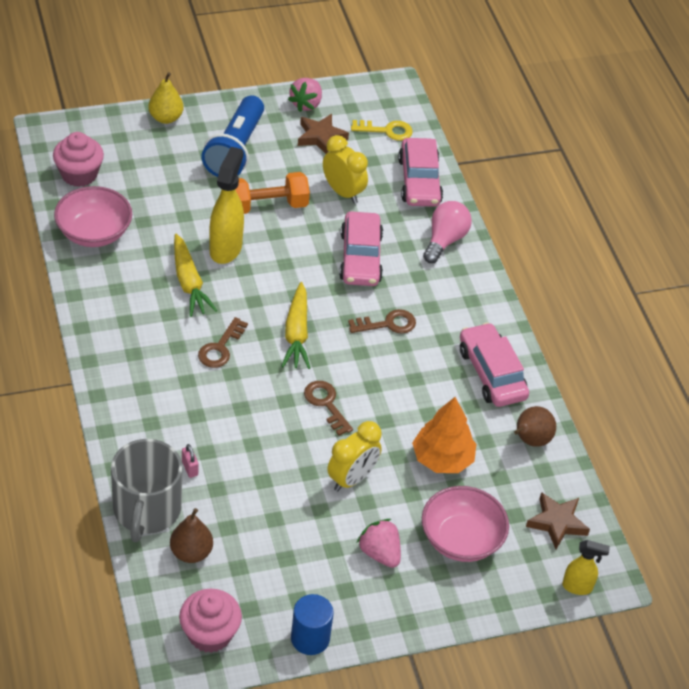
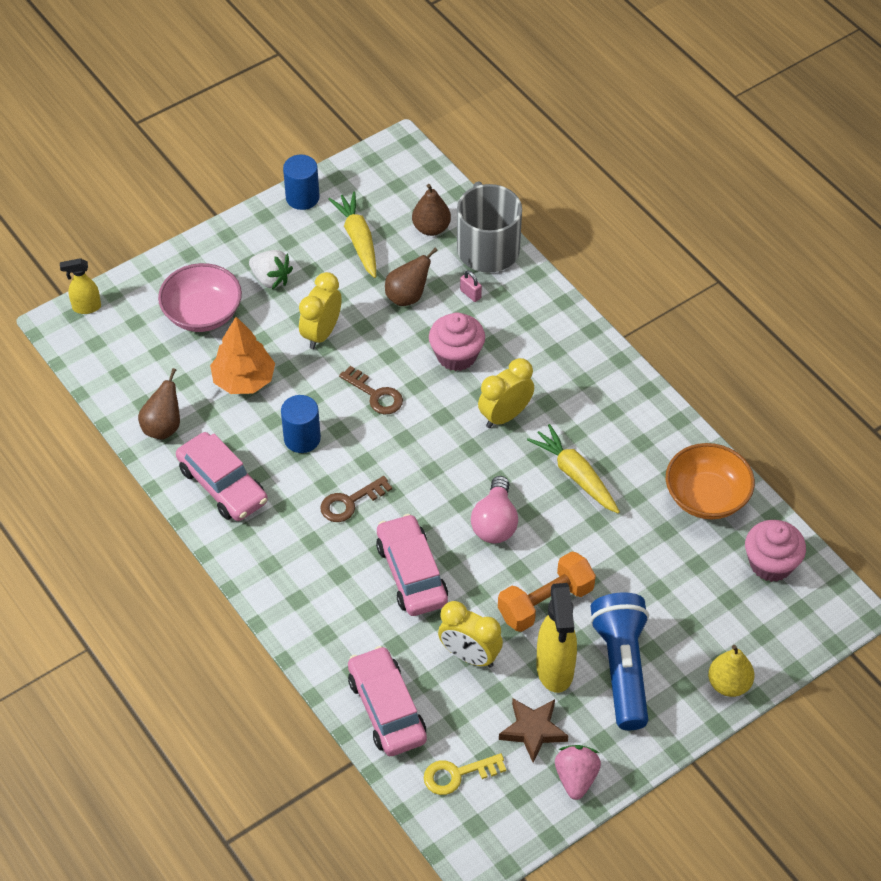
camera: 165 degrees right, 5 degrees up
(94, 233) = (706, 497): pink bowl -> orange bowl
(210, 634) = (384, 176): pink cupcake -> pink cupcake (456, 355)
(220, 348) = (505, 416): brown key -> yellow clock
(226, 248) = (560, 530): yellow spray bottle -> yellow spray bottle (555, 670)
(252, 487) = (407, 296): none -> brown pear
(296, 333) = (438, 458): yellow carrot -> yellow carrot (358, 240)
(380, 553) = (271, 279): pink strawberry -> white strawberry
(408, 388) = (302, 438): none -> blue cylinder
(445, 240) = (326, 633): pink light bulb -> pink light bulb (495, 523)
(557, 523) = (118, 357): brown star -> none

